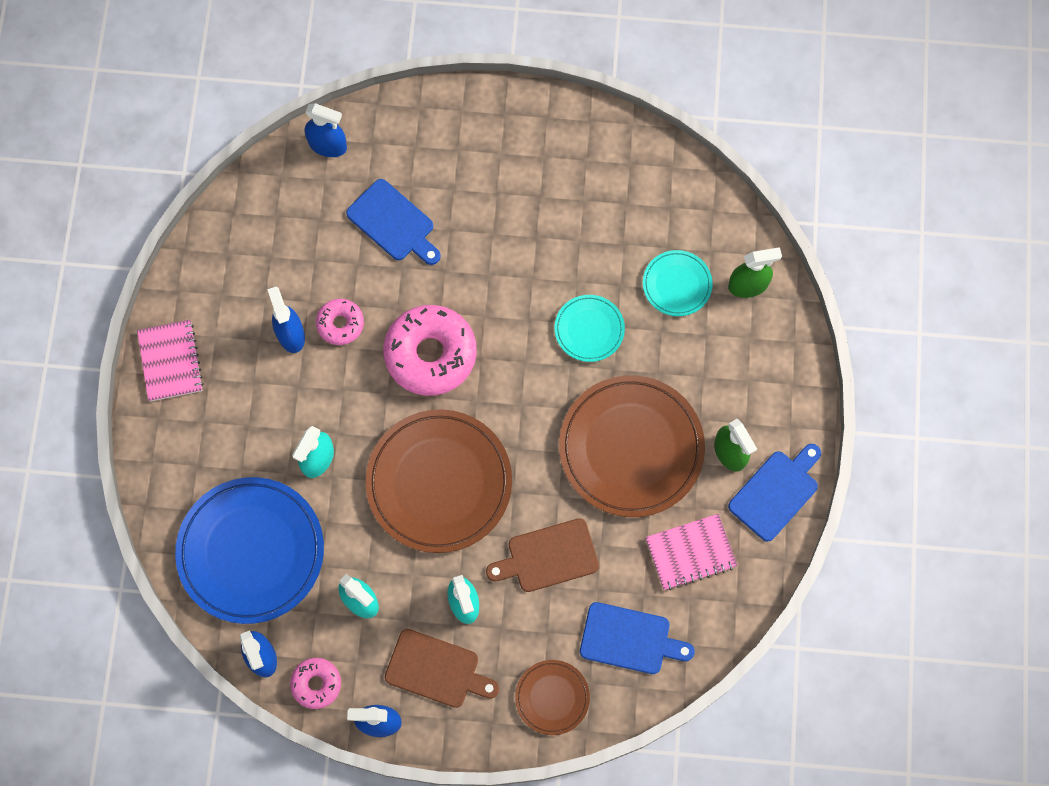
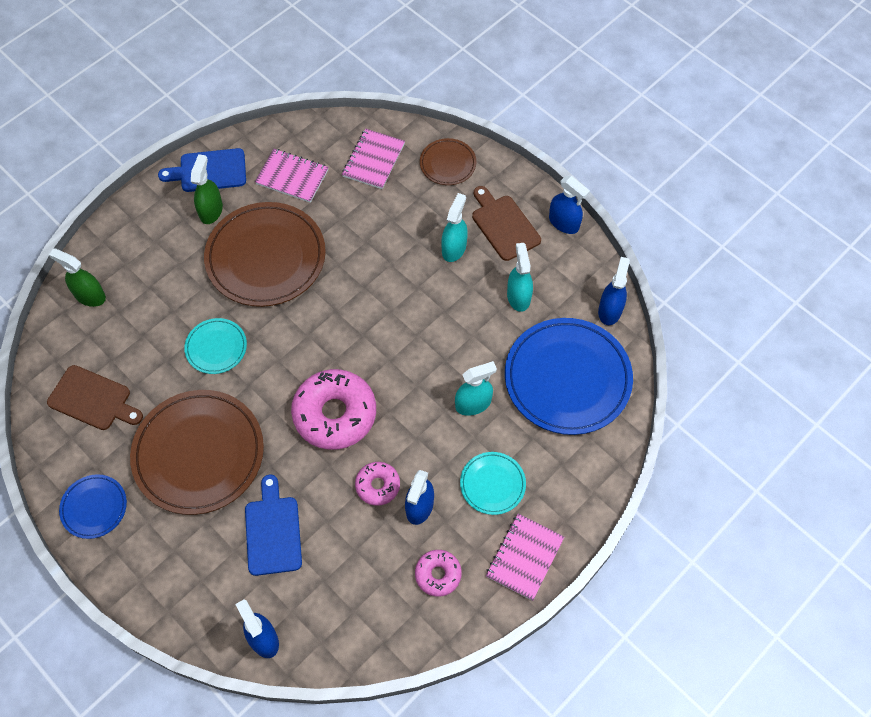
camera: 140 degrees left, 10 degrees down
(316, 684) = (586, 270): pink donut -> pink donut (438, 574)
(439, 482) = (405, 328): brown plate -> brown plate (199, 454)
(548, 556) = (378, 236): brown cutting board -> brown cutting board (93, 399)
(552, 130) = (94, 507): none -> blue plate
(629, 639) = (373, 160): blue cutting board -> pink notebook
(677, 284) = (131, 331): turquoise plate -> turquoise plate (492, 484)

